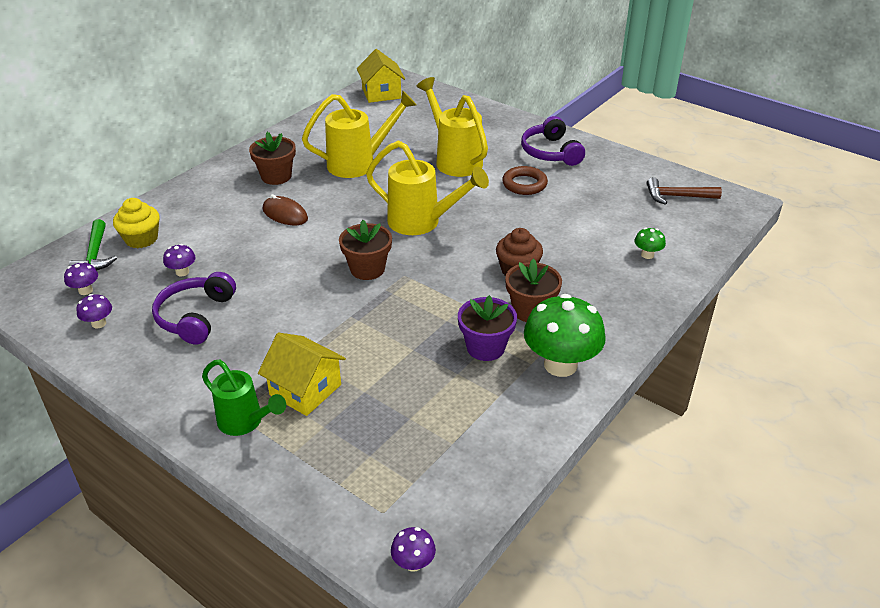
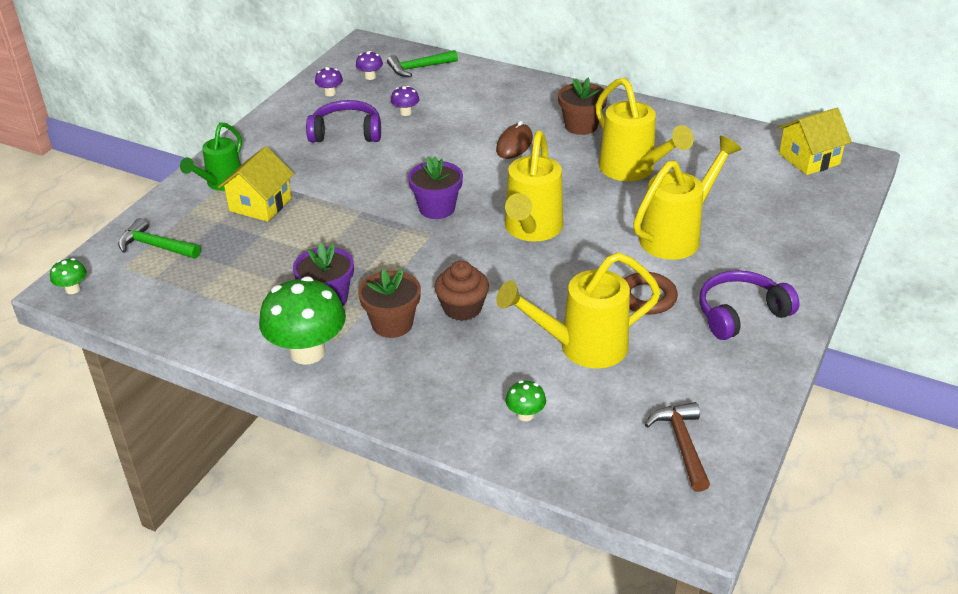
camera: 80 degrees right, 0 degrees up
(141, 239) = (448, 82): yellow cupcake -> none
(351, 483) = (155, 246): none -> green hammer
(367, 269) = (437, 208): brown flower pot -> purple flower pot
(413, 563) = (73, 289): purple mushroom -> green mushroom
(576, 220) = (581, 347): none -> yellow watering can

